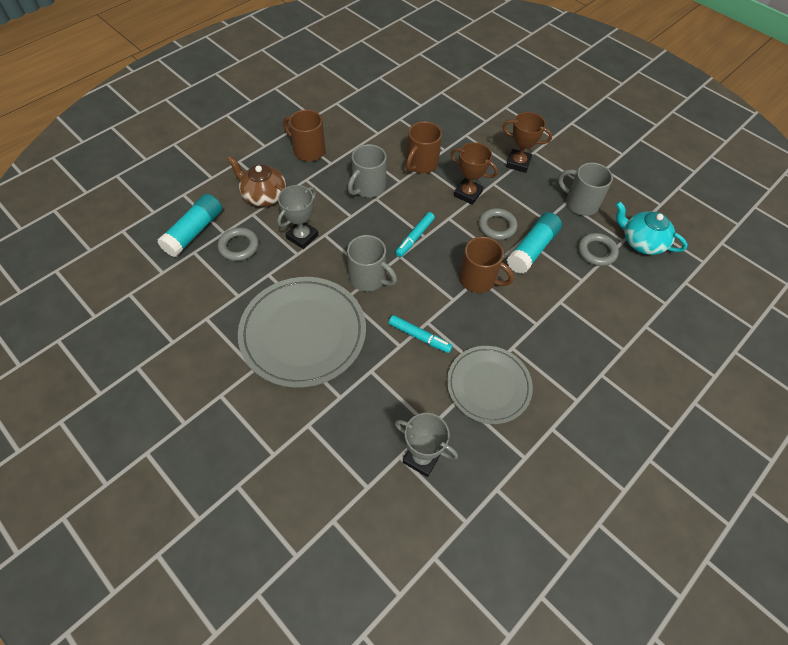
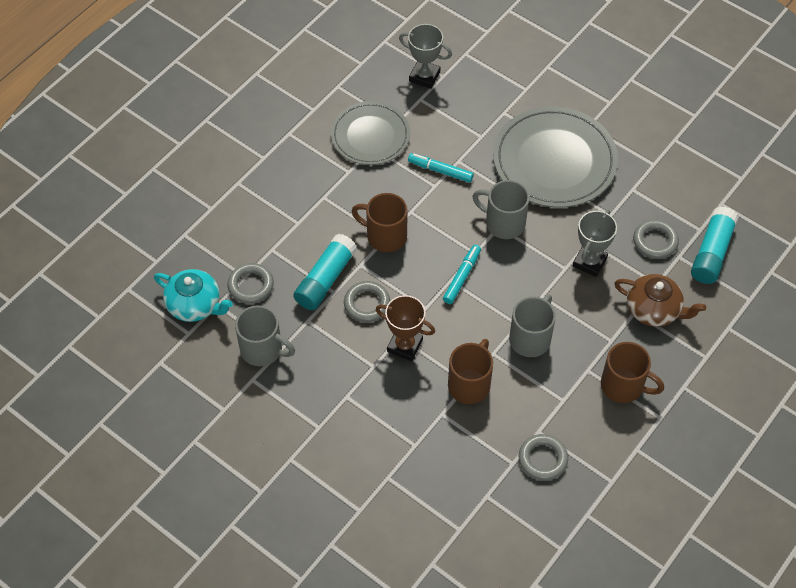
camera: 175 degrees right, 0 degrees up
(379, 118) = (542, 459): none -> grey ring
(518, 163) = (340, 404): brown trophy -> none

